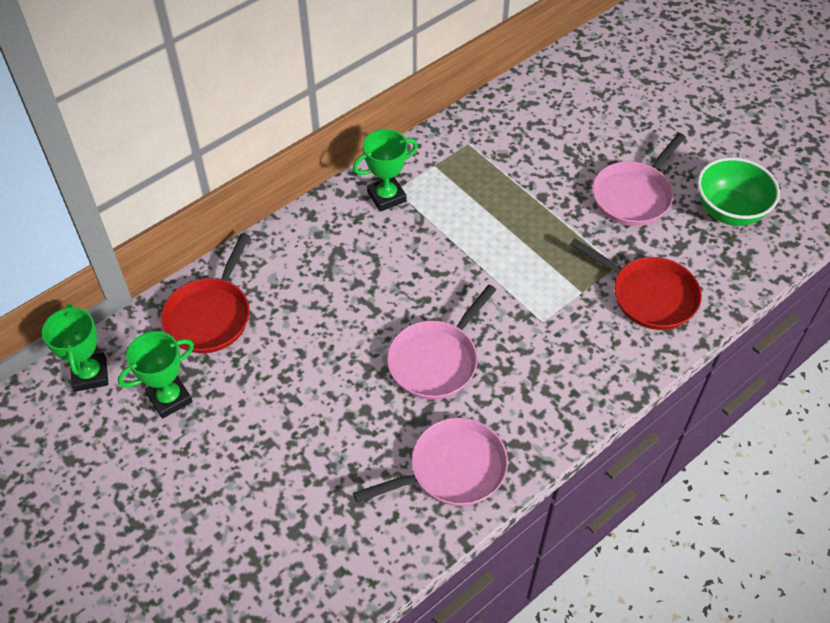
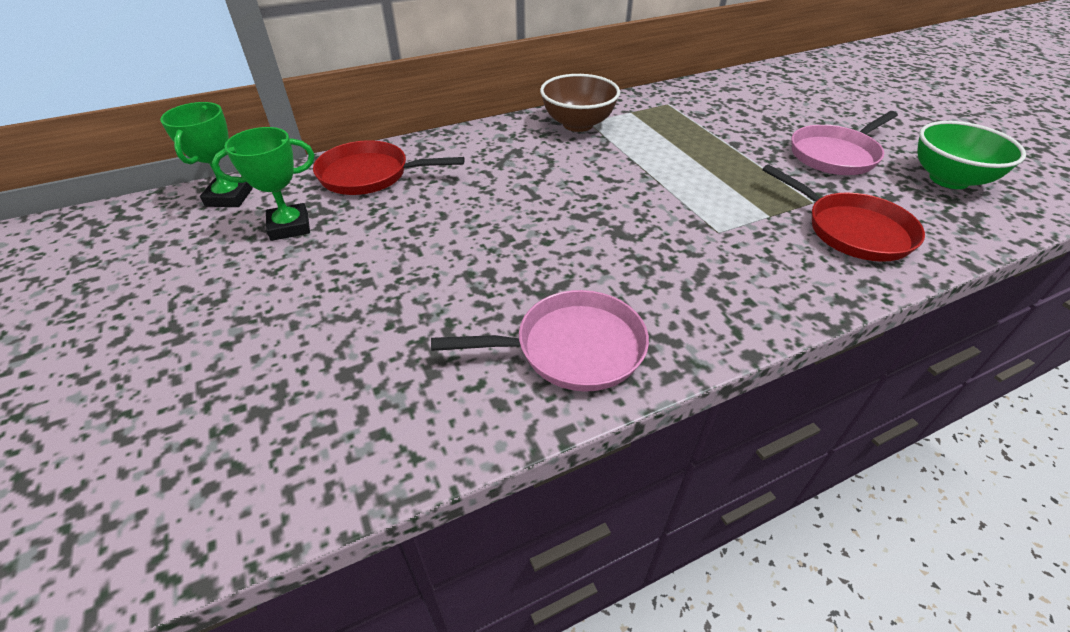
camera: 15 degrees right, 10 degrees down
(210, 315) = (370, 175): red pan -> red pan turned 60 degrees clockwise
(386, 197) = (578, 124): green trophy -> brown bowl
(436, 360) = (586, 244): pink pan -> none

